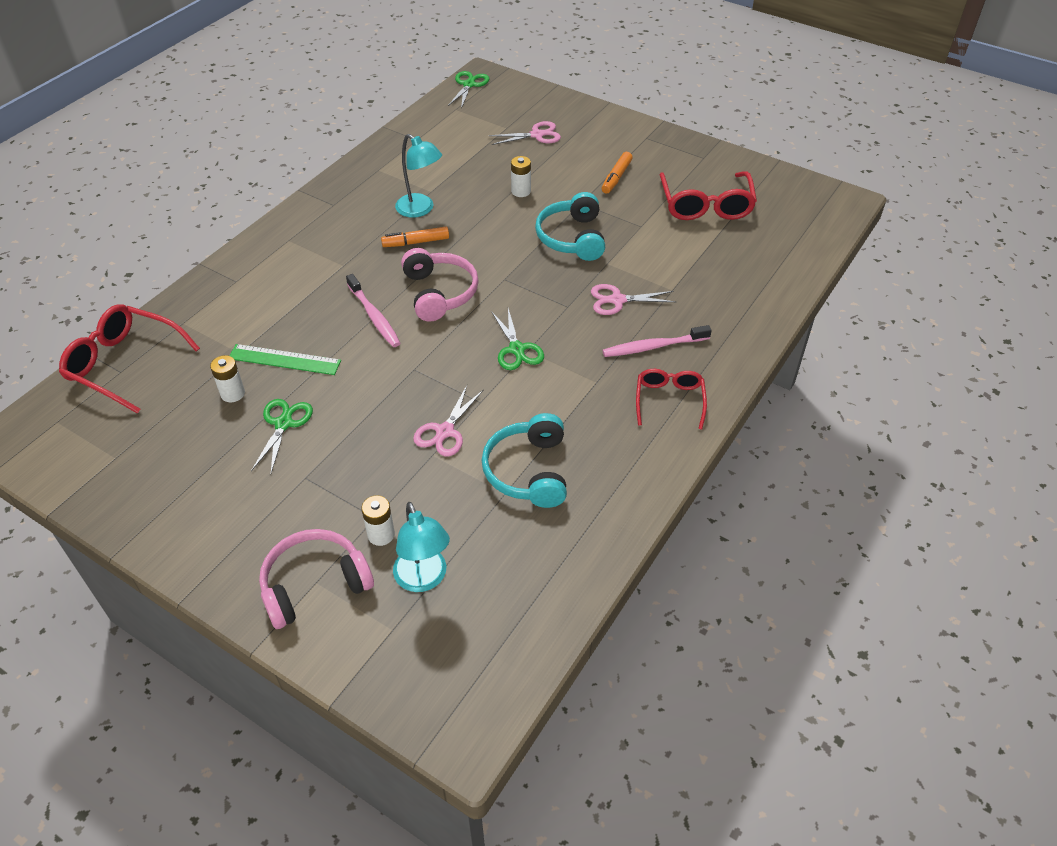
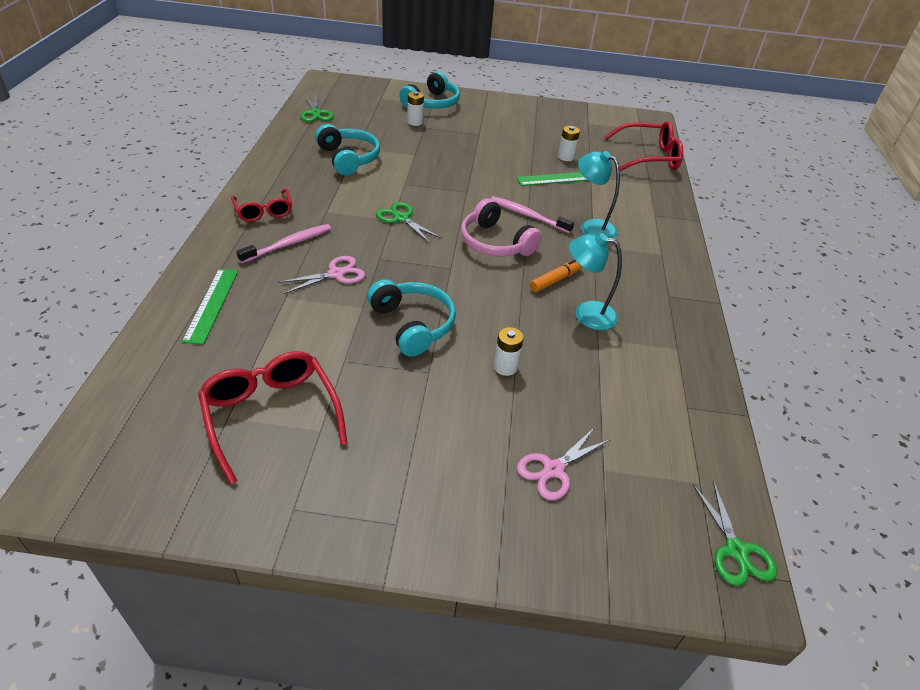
camera: 150 degrees right, 5 degrees down
(283, 424) = (518, 150): green scissors -> green scissors (315, 113)
(314, 584) = (432, 103): pink headphones -> turquoise headphones
(424, 579) = (378, 113): turquoise lamp -> turquoise lamp (591, 227)
(445, 431) = (416, 165): pink scissors -> none
(616, 177) = (405, 425): orange marker -> none
(740, 299) = (211, 305): none -> green ruler

